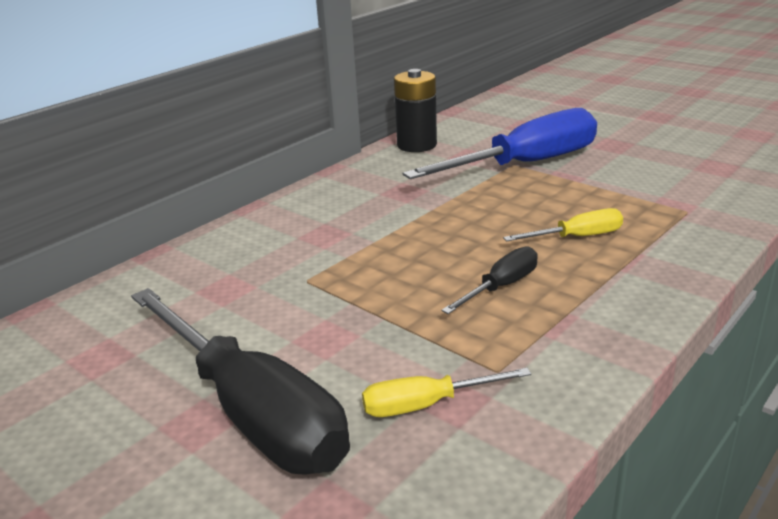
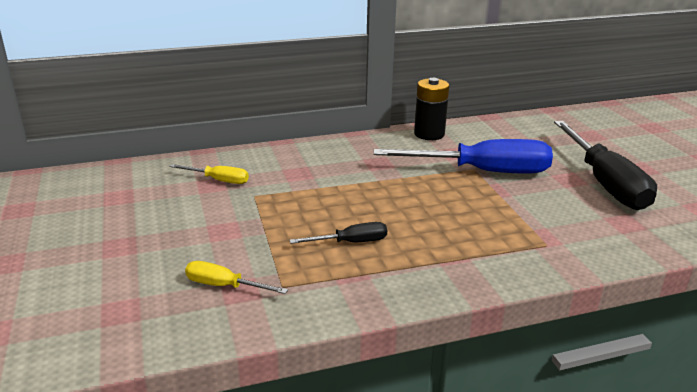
camera: 30 degrees right, 0 degrees up
(251, 411) = (146, 251): black screwdriver -> black screwdriver (604, 182)
(577, 237) = (442, 232): yellow screwdriver -> yellow screwdriver (218, 180)

